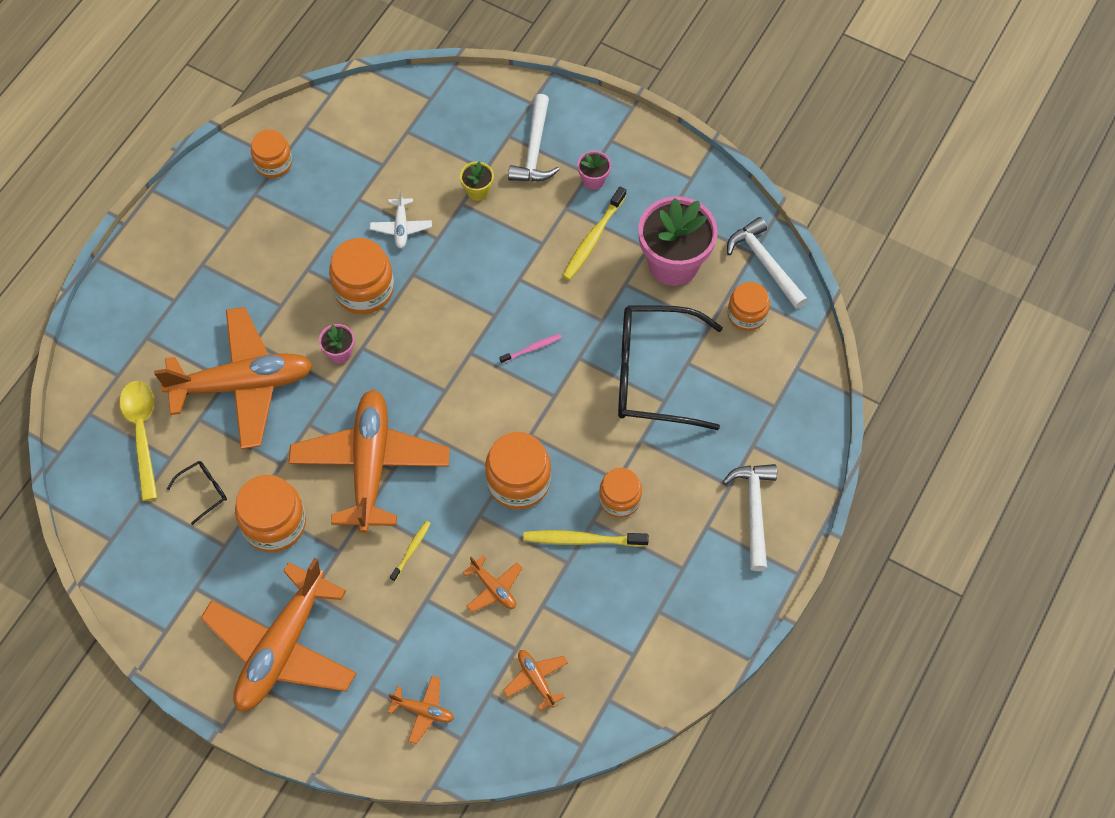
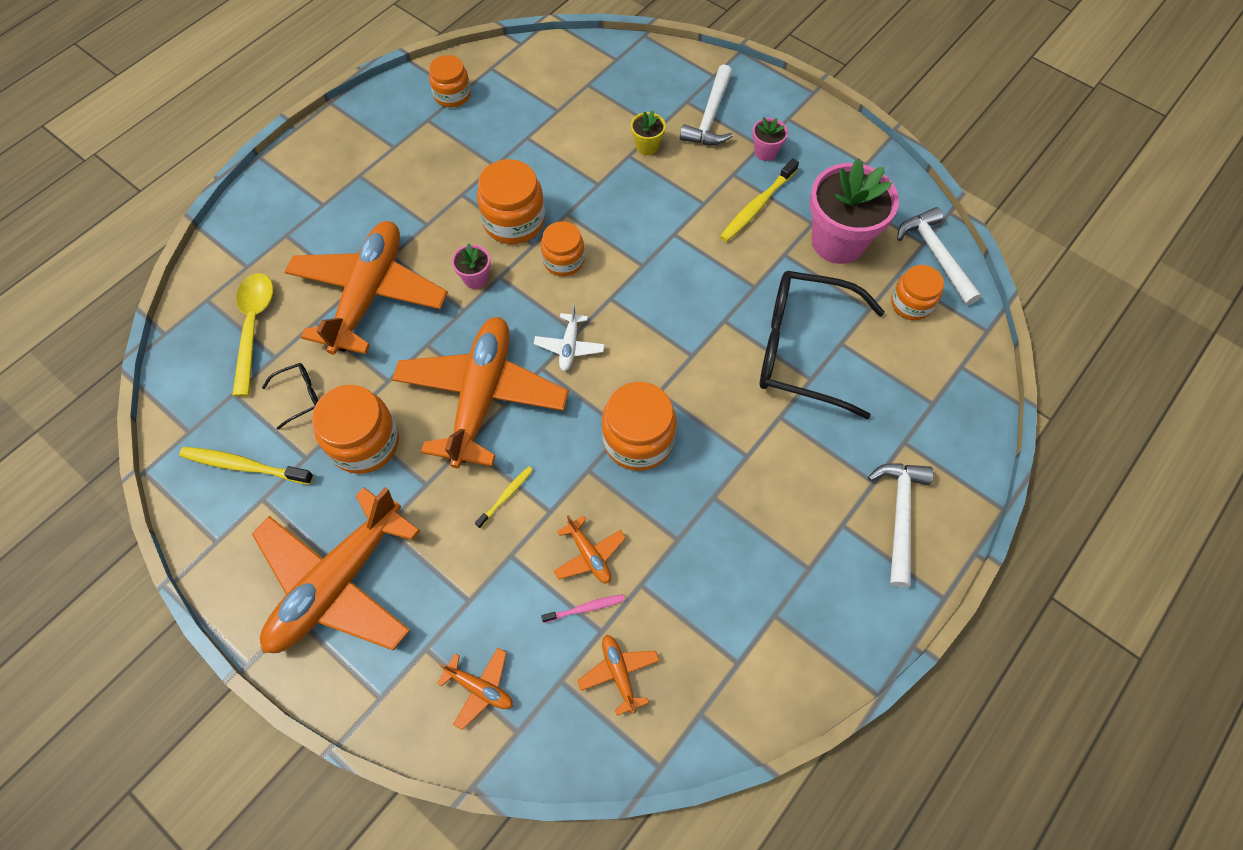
camera: 10 degrees right, 0 degrees up
(242, 384) = (369, 294): orange plane -> orange plane turned 75 degrees counterclockwise
(401, 227) = (564, 168): white plane -> white plane (569, 346)
(532, 348) = (676, 304): pink toothbrush -> pink toothbrush (585, 608)
(582, 540) = (698, 516): yellow toothbrush -> yellow toothbrush (244, 466)
(619, 499) = (747, 478): orange jar -> orange jar (563, 260)

